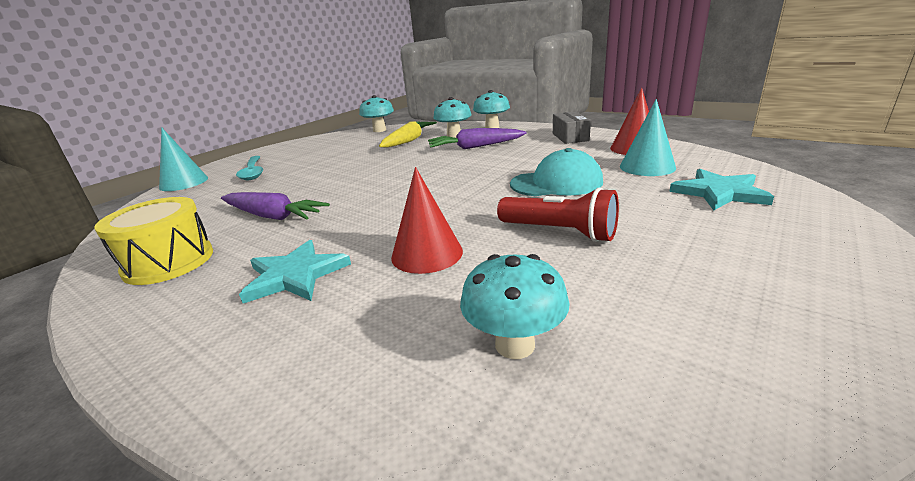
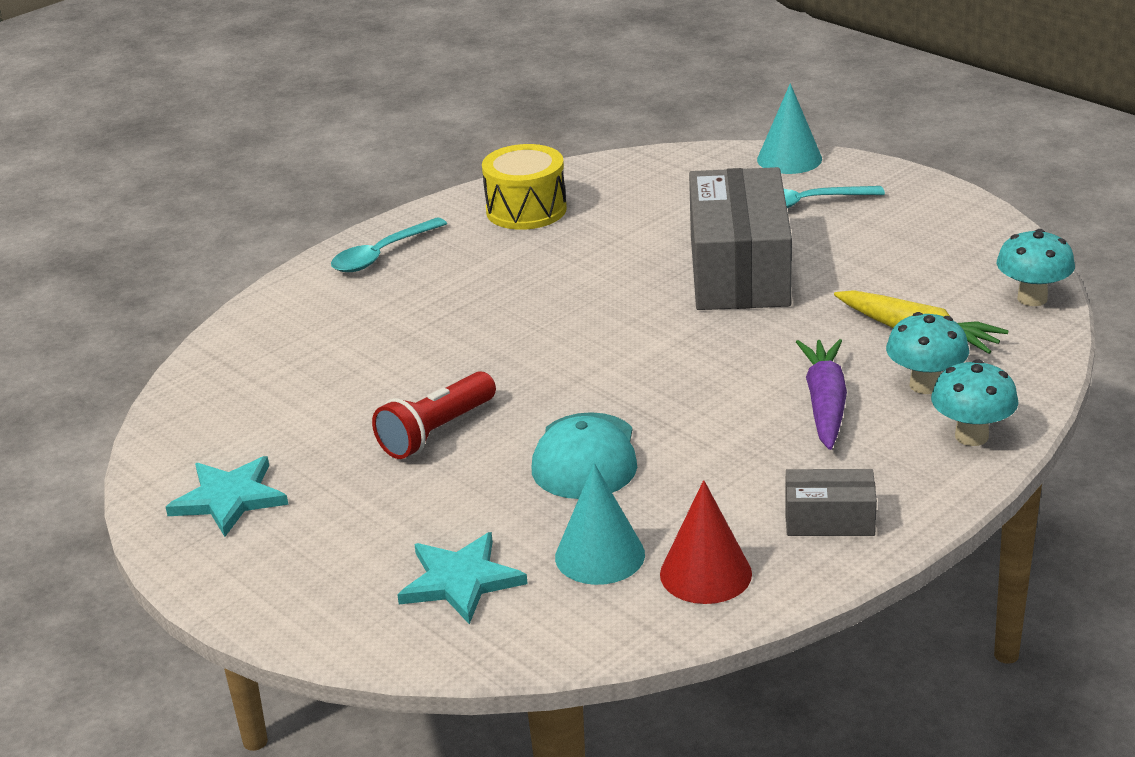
camera: 100 degrees right, 5 degrees up
(203, 338) = (382, 254): none -> turquoise spoon
(272, 216) = (610, 247): purple carrot -> none
(295, 275) = (452, 280): turquoise star -> turquoise star (229, 498)
(330, 177) = (739, 270): none -> grey box
(427, 254) = (444, 348): red cone -> none
(515, 345) = (281, 382): turquoise mushroom -> none

